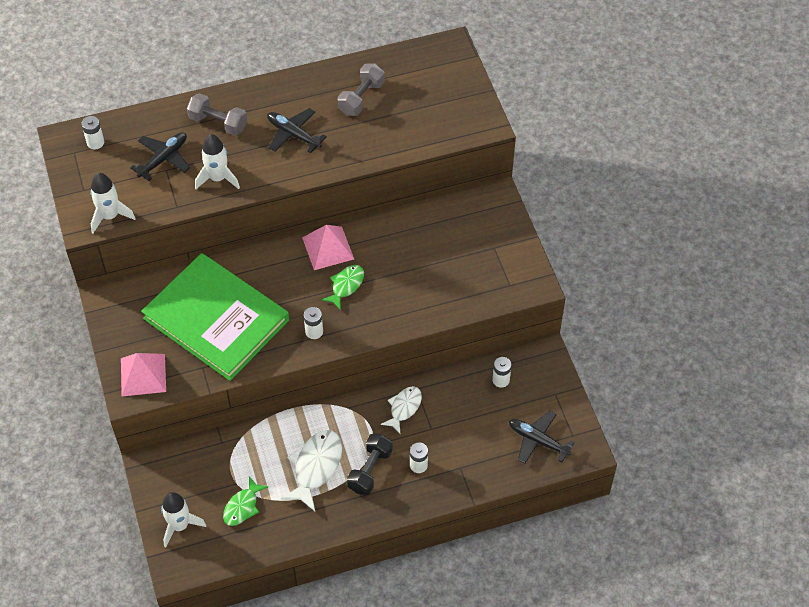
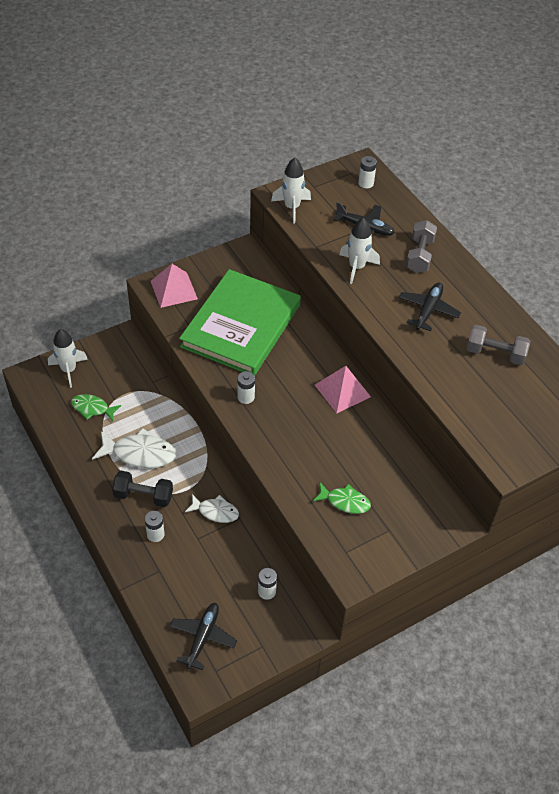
camera: 75 degrees right, 5 degrees down
(346, 286) = (303, 412): green fish -> green fish (345, 502)

